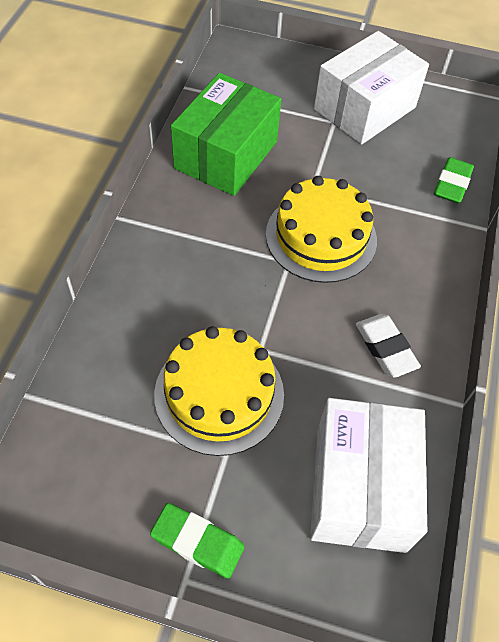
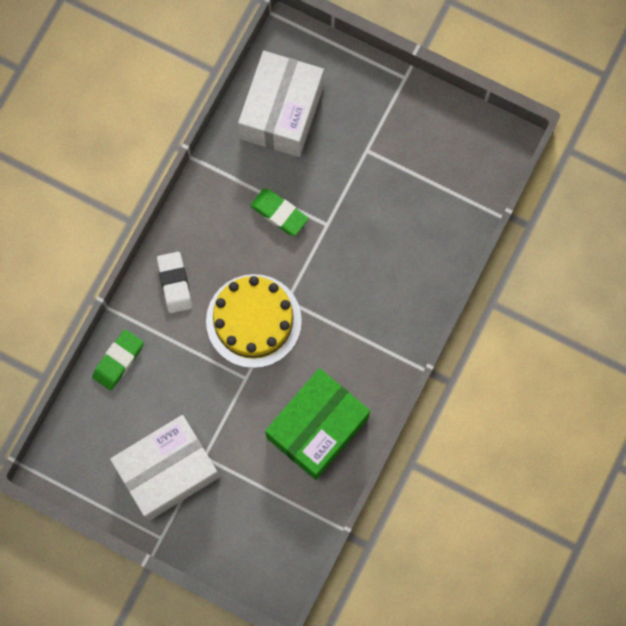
camera: 165 degrees left, 20 degrees up
(197, 542) = (394, 97): green eraser -> green eraser (279, 213)
(219, 394) = (364, 194): yellow cake -> none
(385, 348) = (232, 209): white eraser -> white eraser (175, 283)

